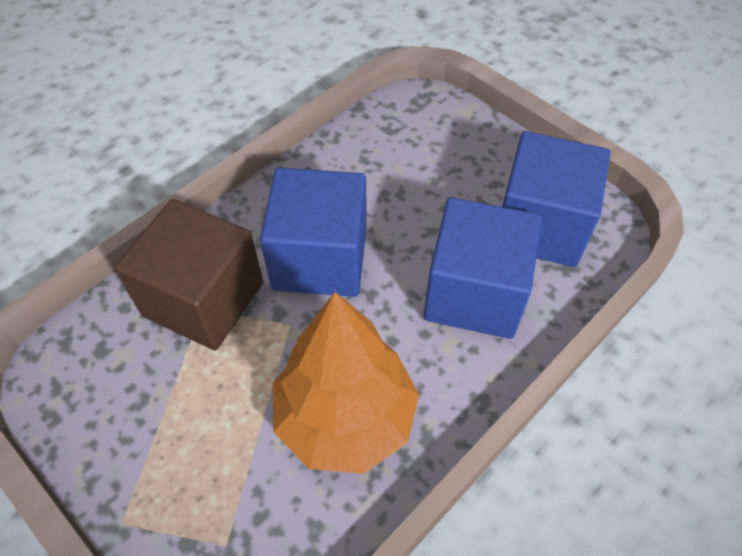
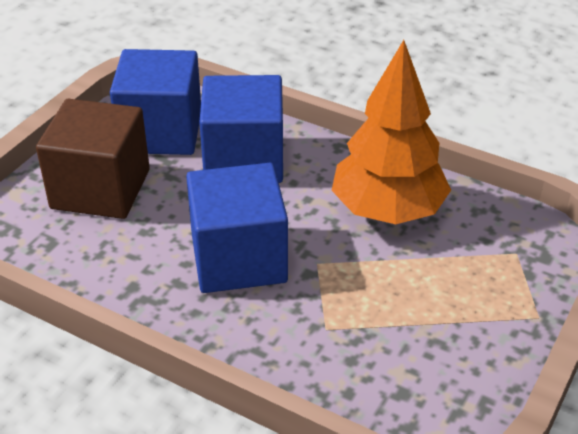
camera: 105 degrees left, 15 degrees down
(203, 299) = (315, 330): brown cube -> brown cube (100, 189)

